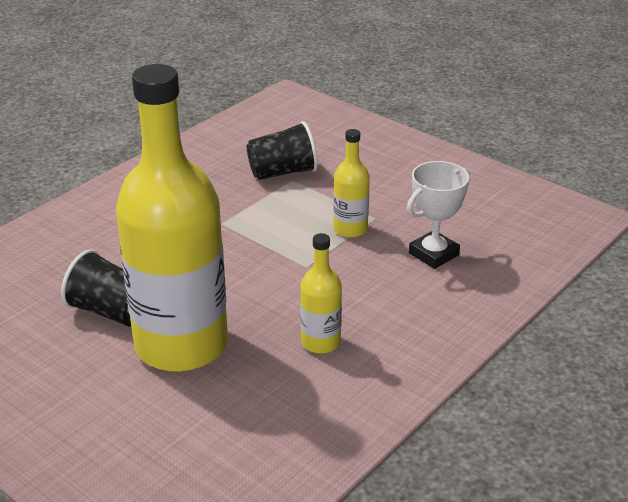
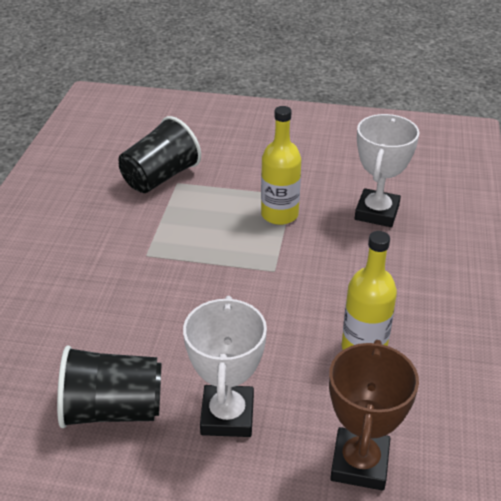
camera: 30 degrees left, 5 degrees up
(181, 345) = (227, 416): yellow bottle -> white trophy
(242, 408) = (359, 463): none -> brown trophy

